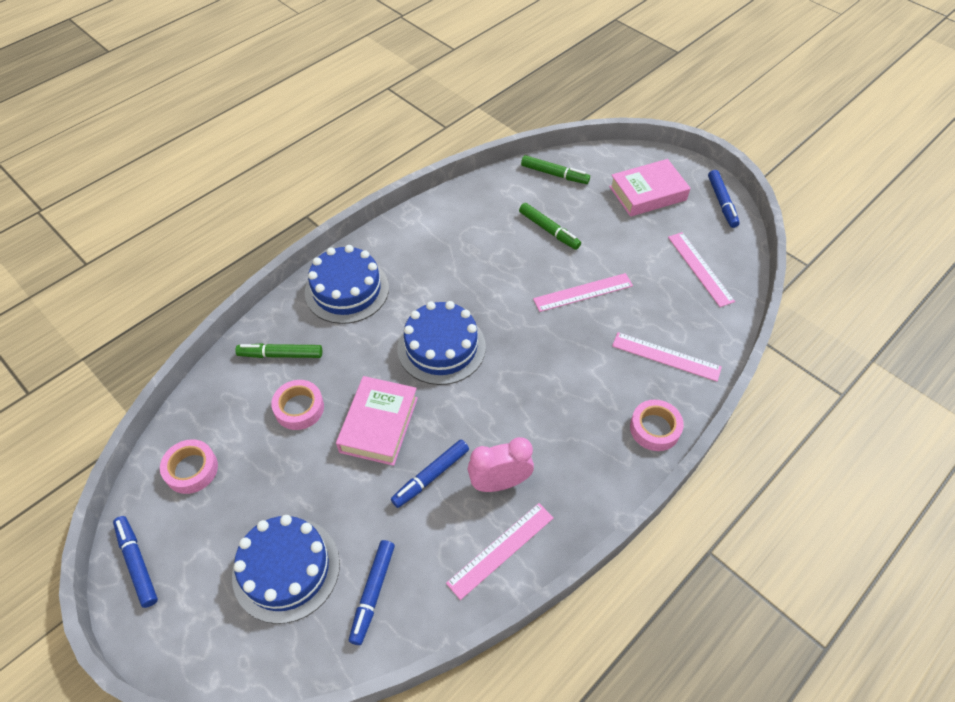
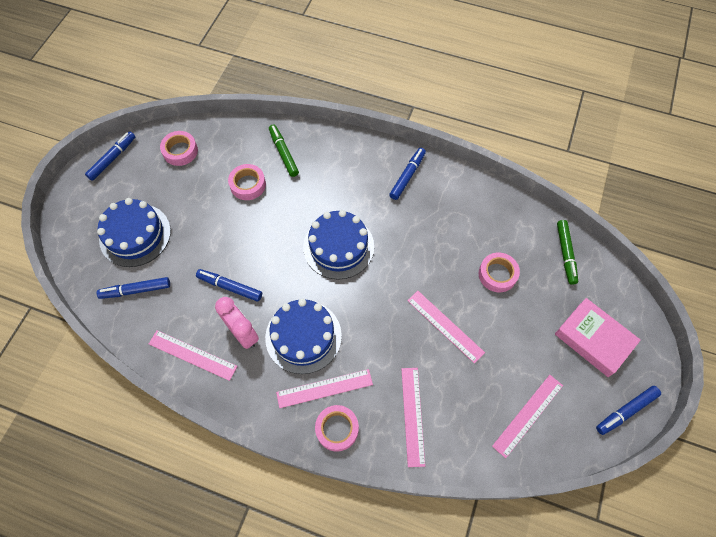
camera: 65 degrees right, 10 degrees up
(347, 290) = (357, 164): blue cake -> blue cake (303, 336)
(379, 424) = (256, 237): pink book -> none
(392, 253) = (407, 176): none -> blue marker
(549, 230) = (497, 274): green marker -> pink tape
(604, 423) = (324, 388): none -> pink ruler

